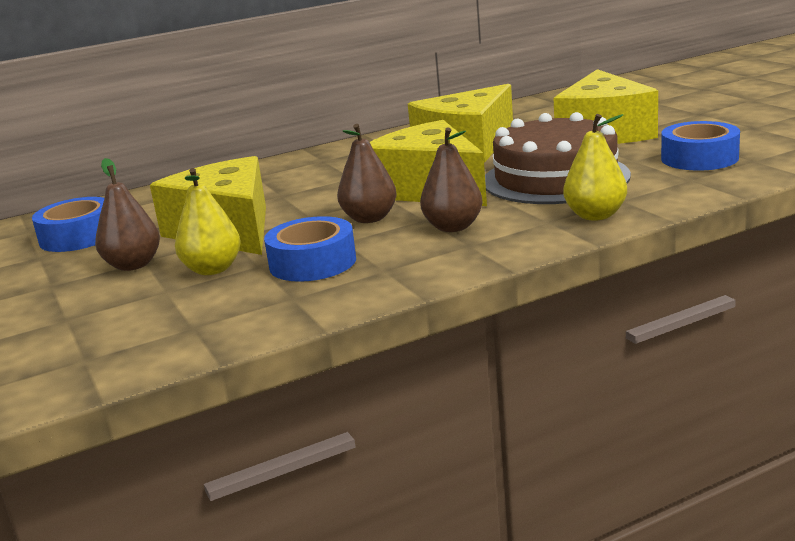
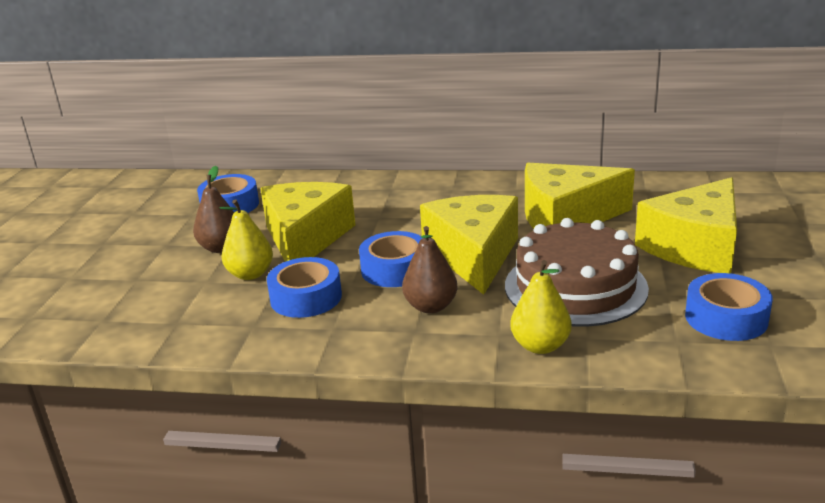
camera: 35 degrees right, 5 degrees up
(369, 218) = (395, 269): brown pear -> blue tape

